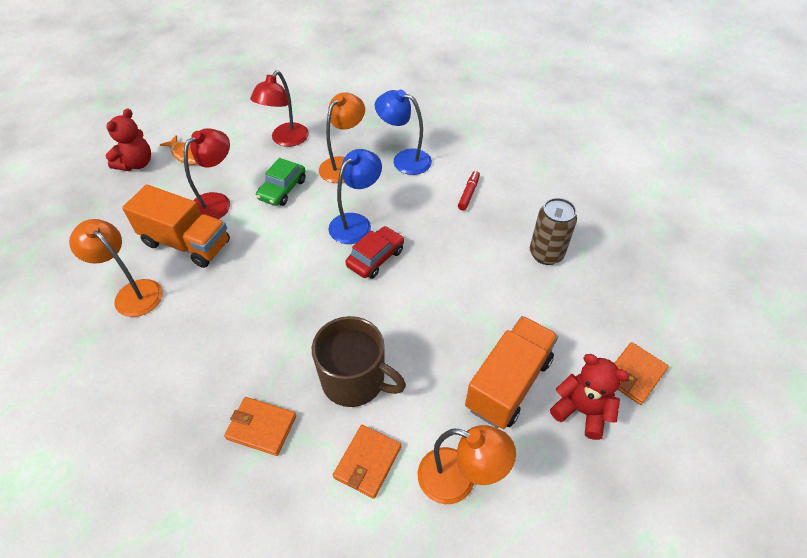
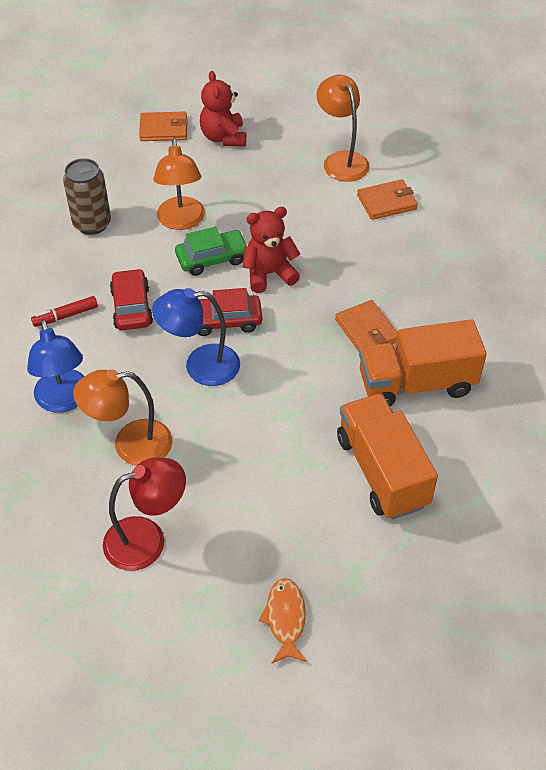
camera: 135 degrees left, 0 degrees up
(132, 292) = (472, 451): orange lamp -> orange lamp (181, 221)
(136, 164) = (358, 655): red teddy bear -> red teddy bear (269, 274)
(217, 202) = (309, 503): red lamp -> none
(261, 427) = (440, 266): orange wallet -> orange wallet (366, 330)
(282, 189) = (226, 464): green car -> green car (212, 259)
(355, 380) = (346, 248): brown mug -> none
(441, 224) = (132, 307): none -> red car
(508, 383) = (246, 177): orange truck -> orange truck (416, 383)

